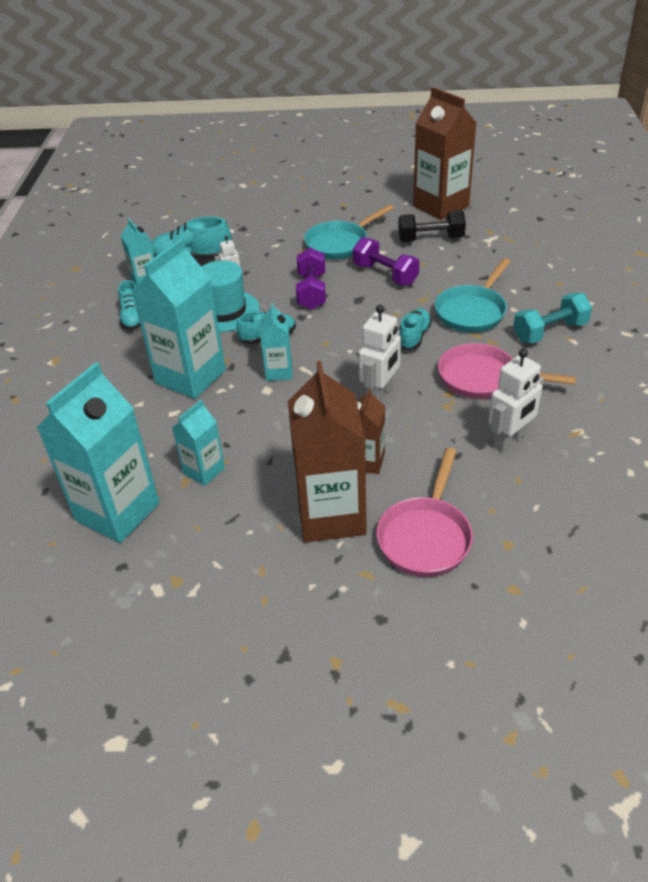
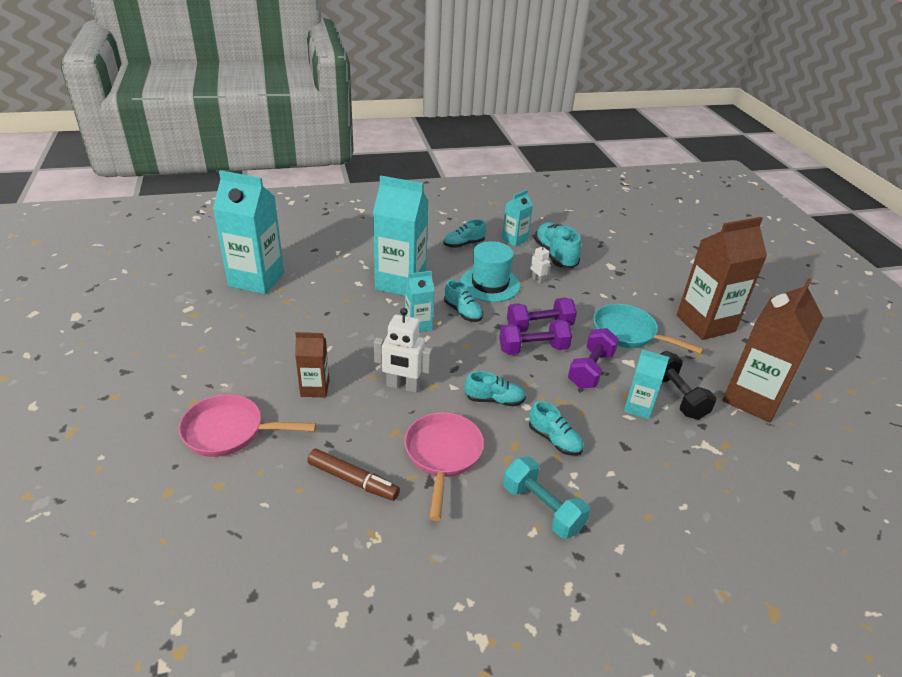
camera: 70 degrees right, 5 degrees down
(204, 471) = (297, 307): turquoise carton -> turquoise carton (638, 407)
(331, 515) = (253, 376): brown carton -> brown carton (705, 323)
(345, 301) = (533, 349): none -> purple dumbbell
(472, 311) = (554, 440): turquoise pan -> turquoise shoe
(509, 440) = (353, 480): white robot -> brown marker

